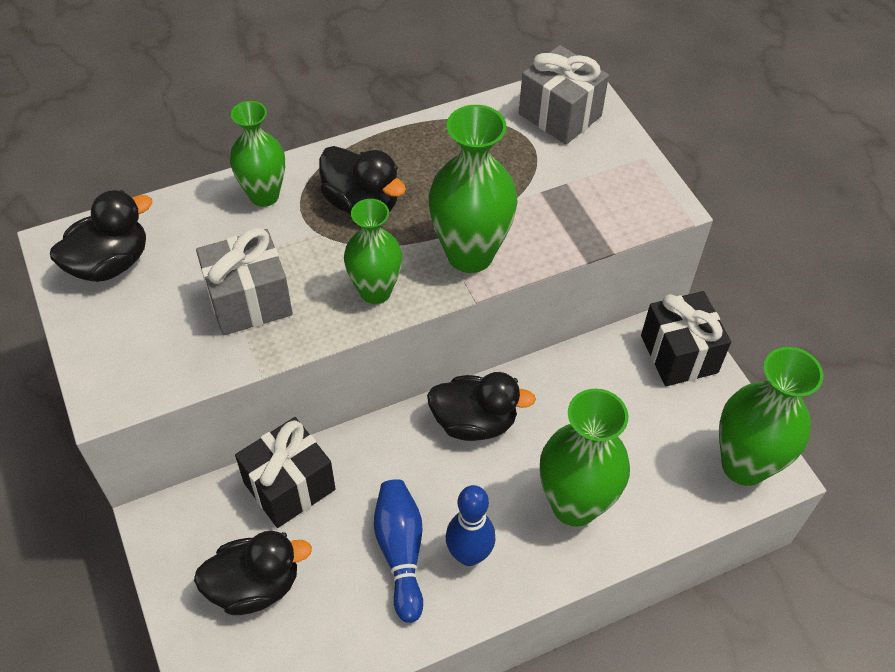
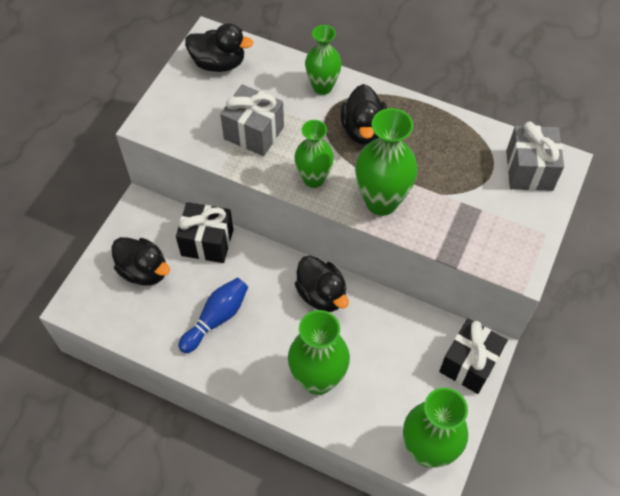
camera: 50 degrees right, 5 degrees up
(469, 555) = (243, 350): blue bowling pin -> none

